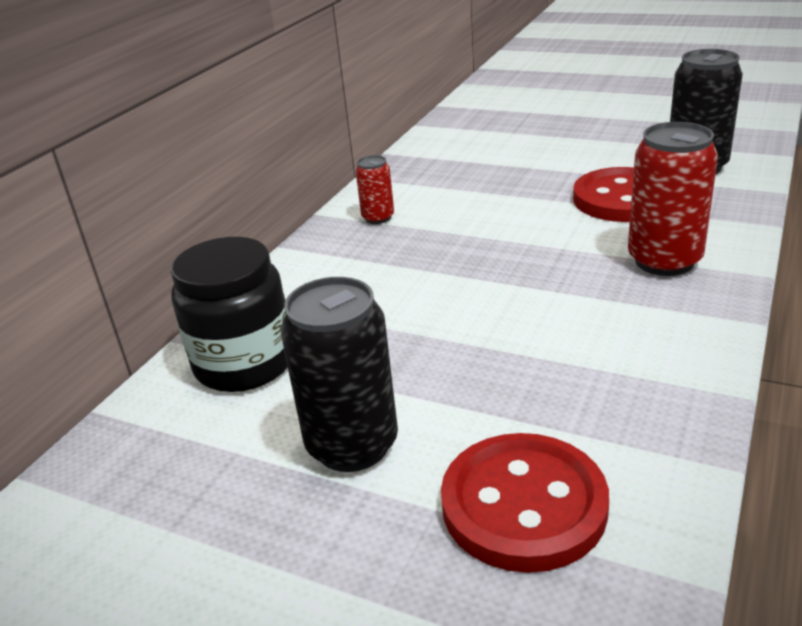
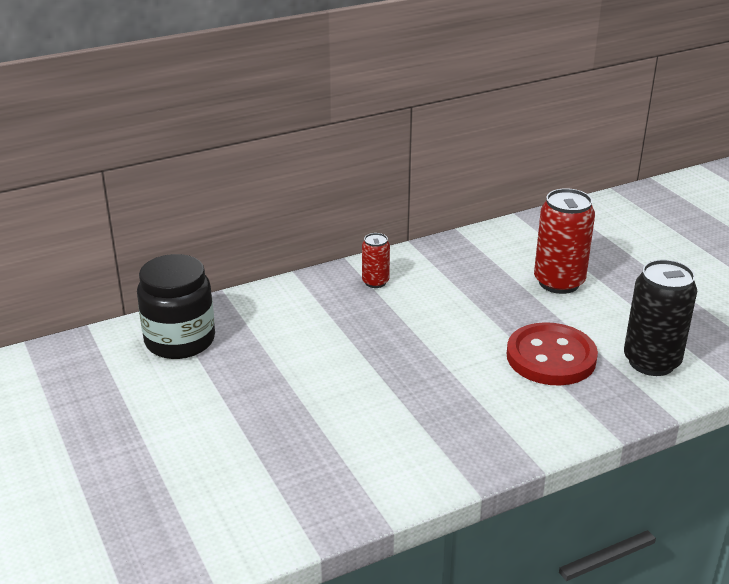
camera: 35 degrees right, 0 degrees up
(352, 445) = (168, 418): black can -> none
(523, 505) = (197, 498): red button -> none
(664, 261) = (495, 418): red can -> red can (559, 282)

